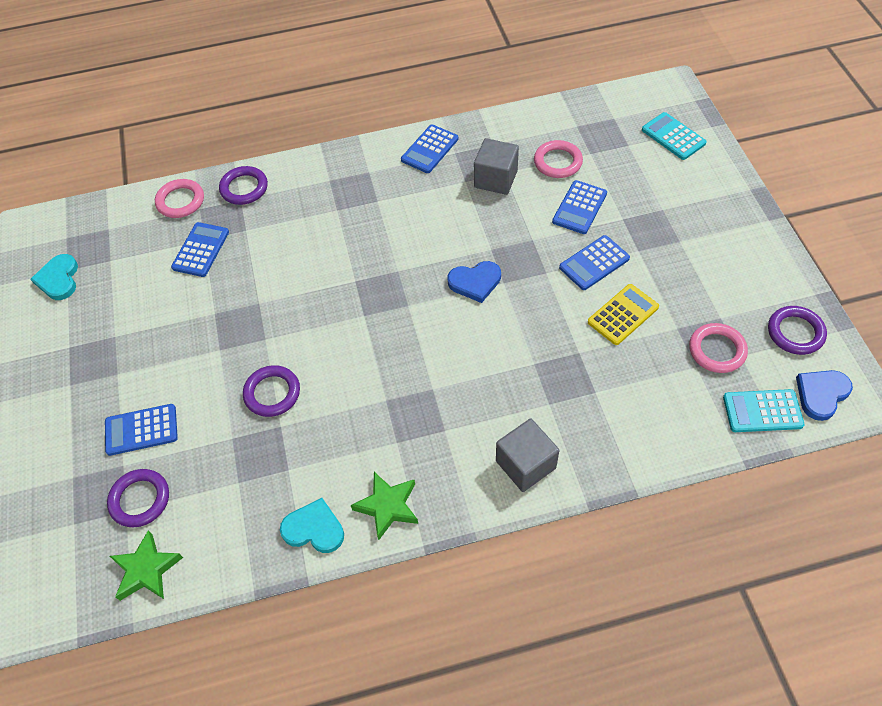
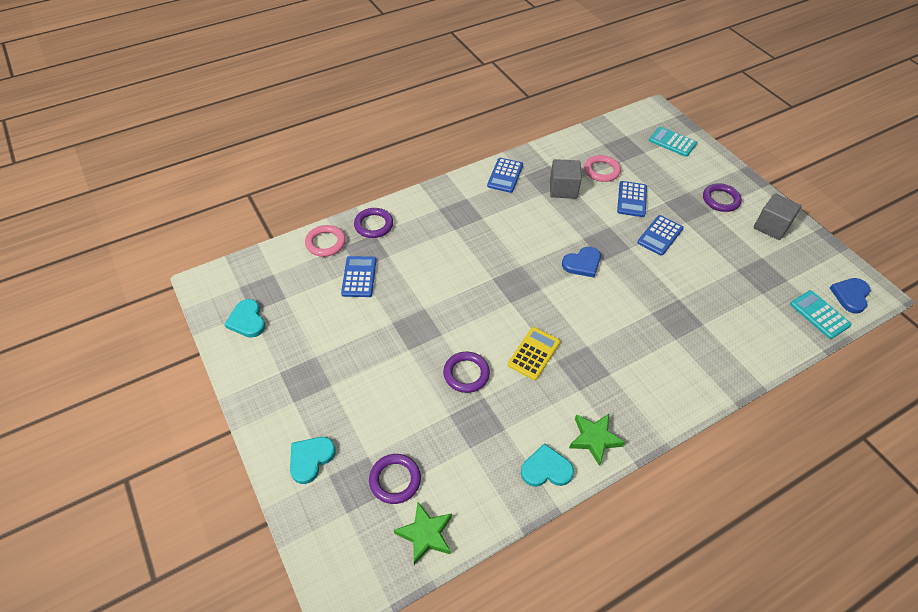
camera: 20 degrees left, 5 degrees down
(61, 454) = (310, 459): none -> turquoise heart
(141, 430) = (371, 425): blue calculator -> none
(525, 464) = (680, 385): grey cube -> grey cube (771, 226)
(623, 315) = (696, 267): yellow calculator -> yellow calculator (533, 353)
(717, 350) = (770, 280): pink ring -> none
(762, 411) = (819, 314): turquoise calculator -> turquoise calculator turned 75 degrees clockwise
(795, 332) = (814, 258): purple ring -> purple ring (720, 200)

